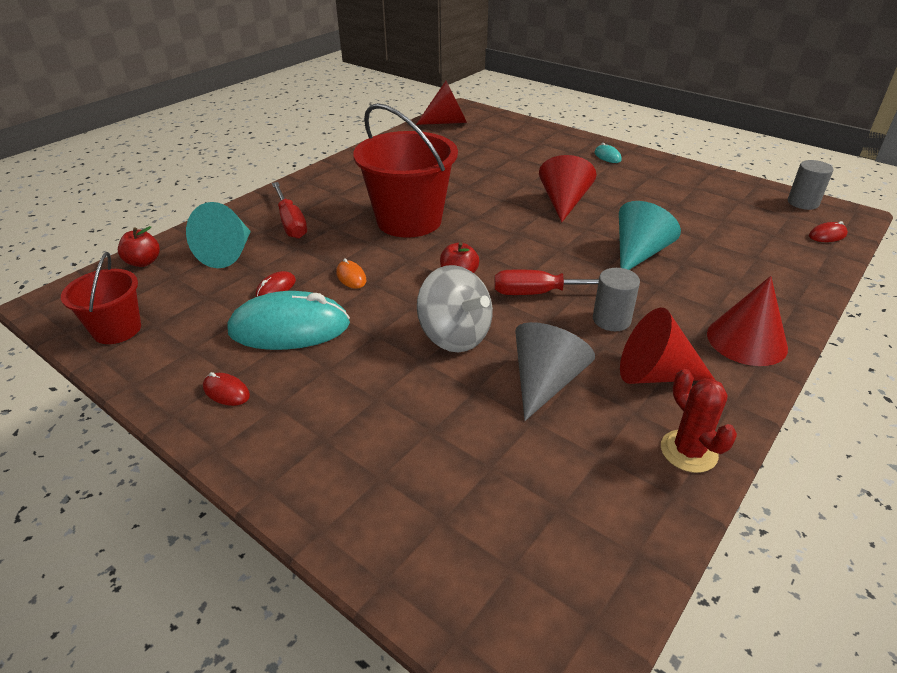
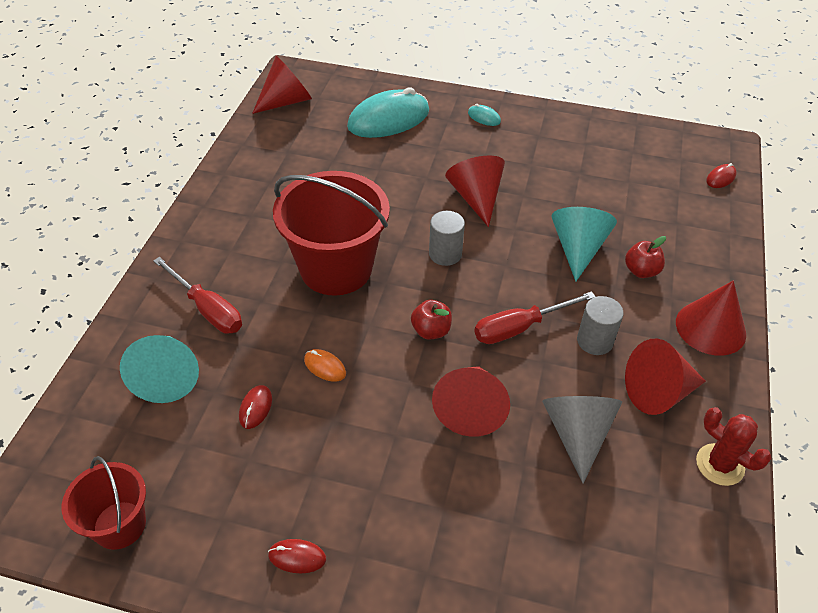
camera: 25 degrees left, 10 degrees up
(143, 262) = (75, 421): red apple -> red apple (641, 271)
(289, 328) = (306, 456): turquoise mouse -> turquoise mouse (388, 119)
(454, 336) = (470, 409): grey spinning top -> red cone
(803, 203) = (685, 139): grey cylinder -> grey cylinder (445, 254)

